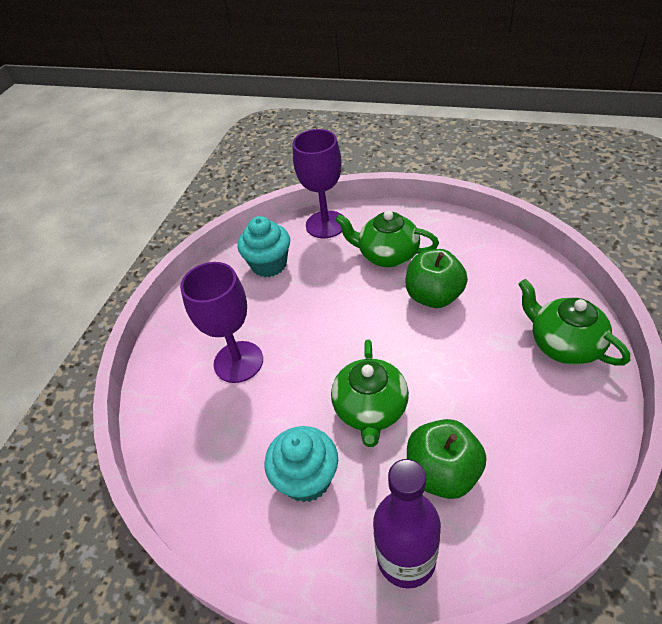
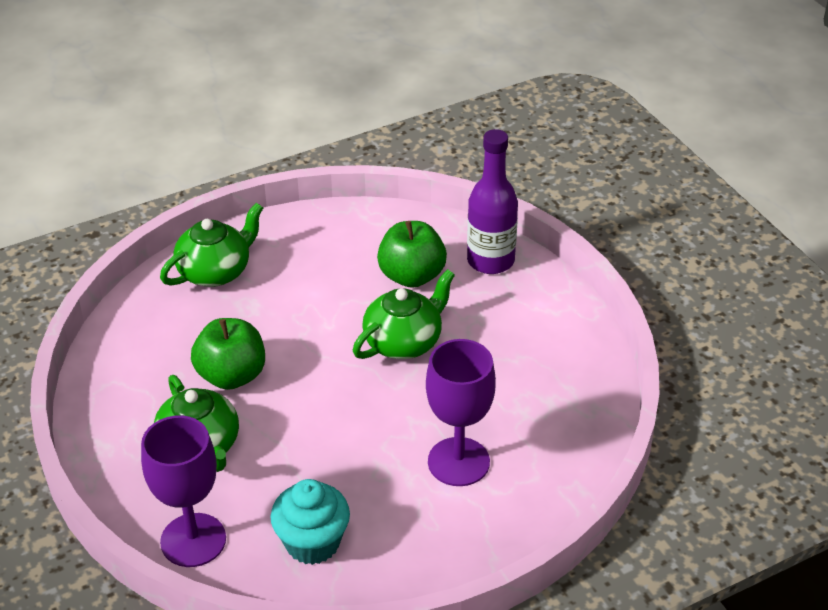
camera: 140 degrees left, 5 degrees down
(306, 479) = (502, 338): turquoise cupcake -> none
(563, 344) = (216, 271): green teapot -> green teapot turned 135 degrees counterclockwise

